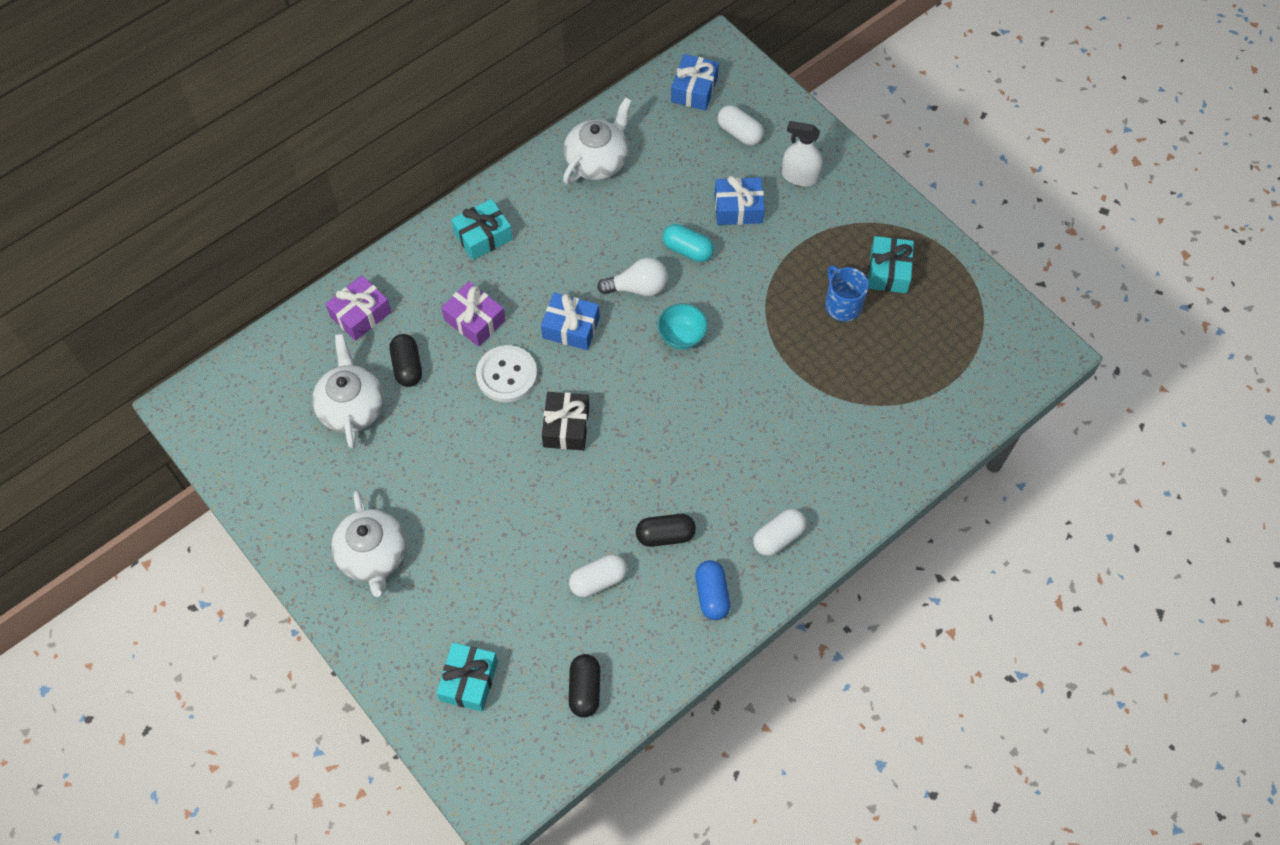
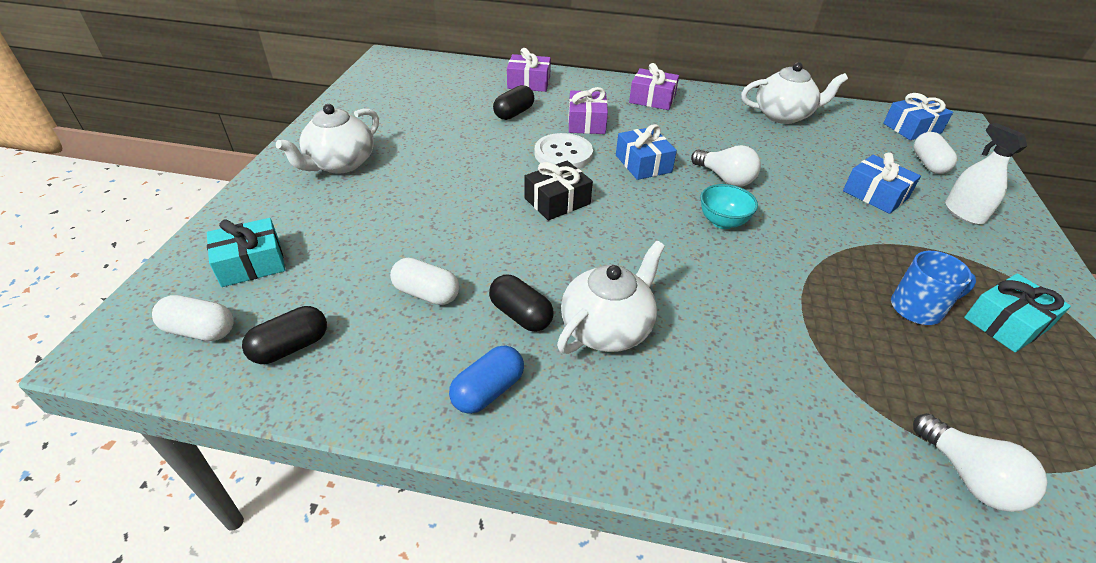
camera: 50 degrees right, 20 degrees down
(352, 407) = (456, 107): white teapot -> white teapot (607, 328)
(483, 236) = (652, 99): turquoise gift -> purple gift
(687, 250) = (796, 187): turquoise capsule -> none
(778, 537) = (615, 411): white capsule -> white capsule (200, 330)
(842, 305) = (917, 308): blue mug -> blue mug turned 60 degrees clockwise
(941, 405) = (968, 476): none -> white light bulb

